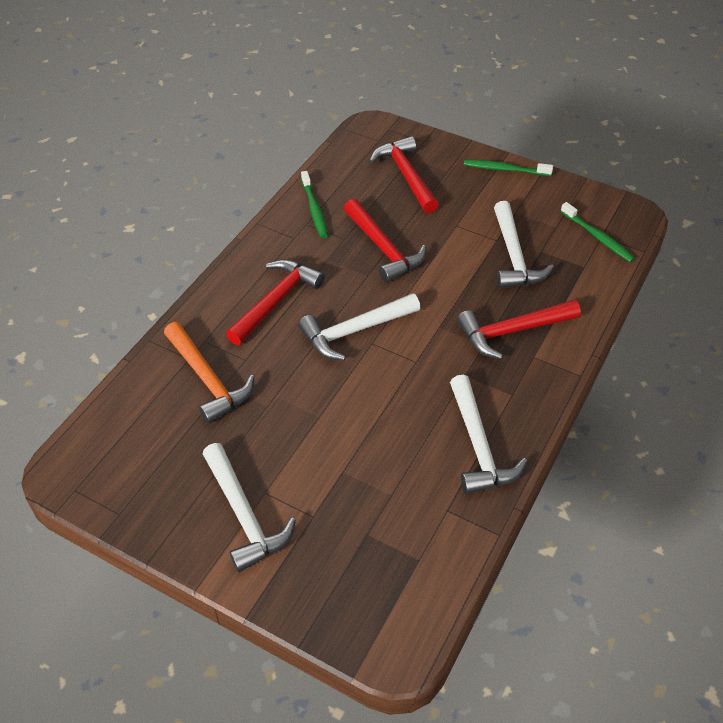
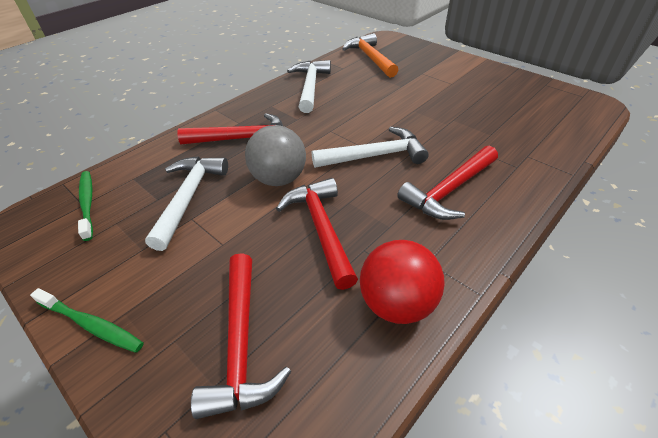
camera: 165 degrees left, 5 degrees down
(207, 379) = (505, 139): orange hammer -> orange hammer (370, 58)
(244, 515) = (464, 76): white hammer -> none
(314, 209) = (397, 303): green toothbrush -> red ball
(442, 288) = (279, 179): none -> grey ball

